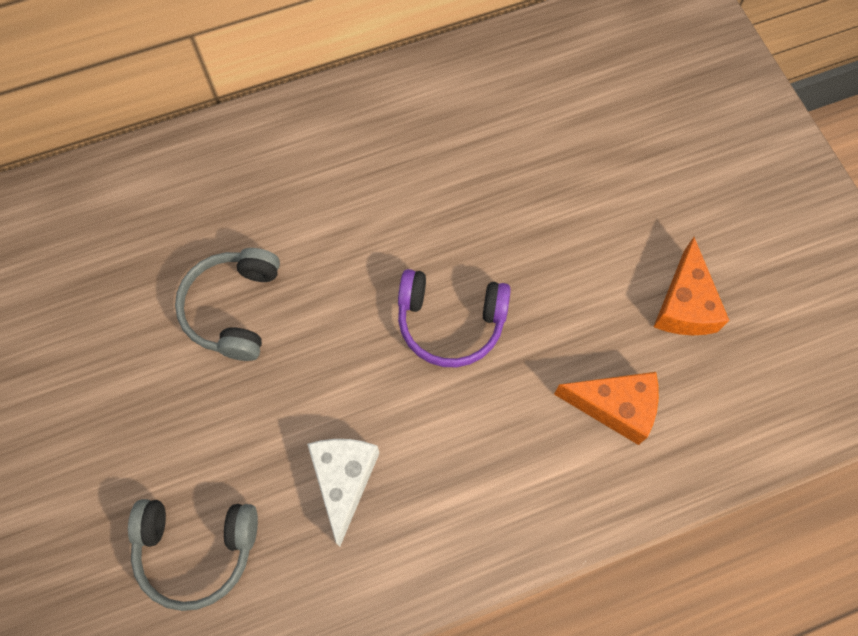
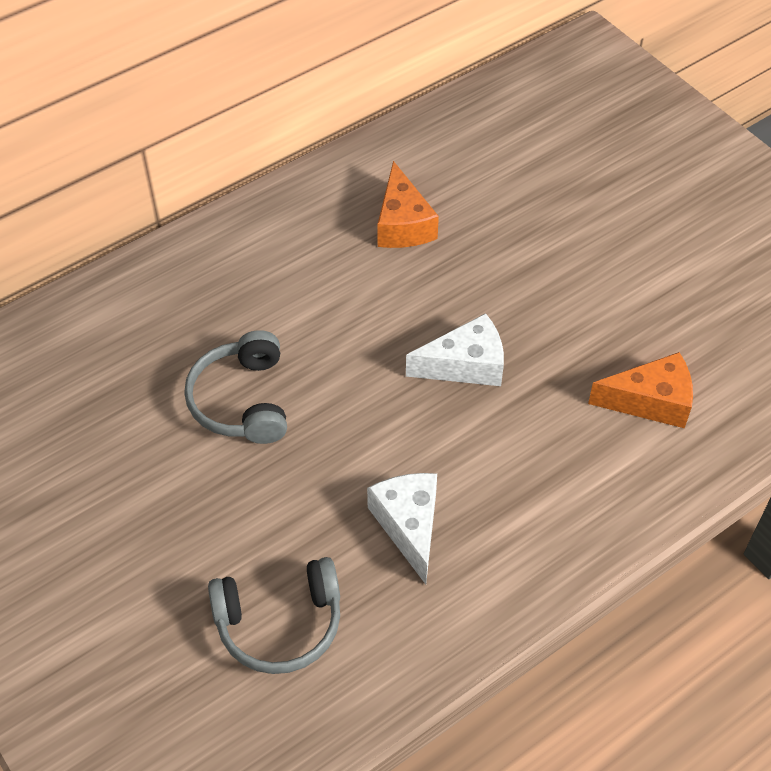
camera: 15 degrees left, 15 degrees down
(450, 322) = (465, 365): purple headphones -> white cheese
(685, 304) = (684, 301): orange cheese -> orange cheese (403, 224)

